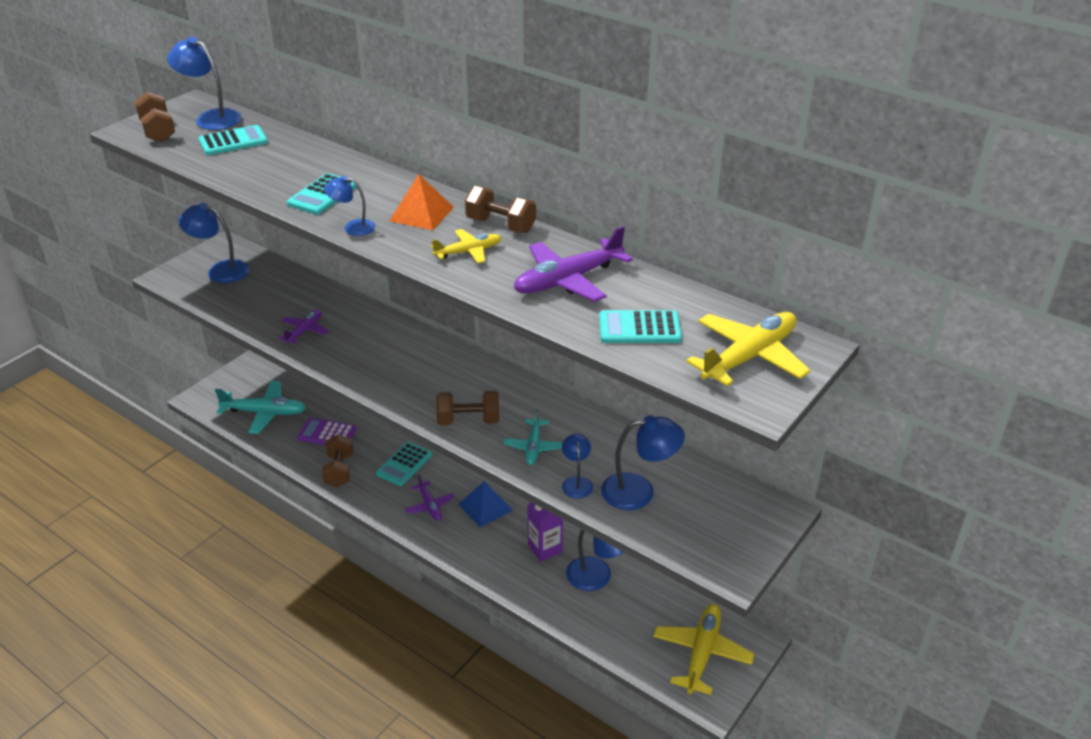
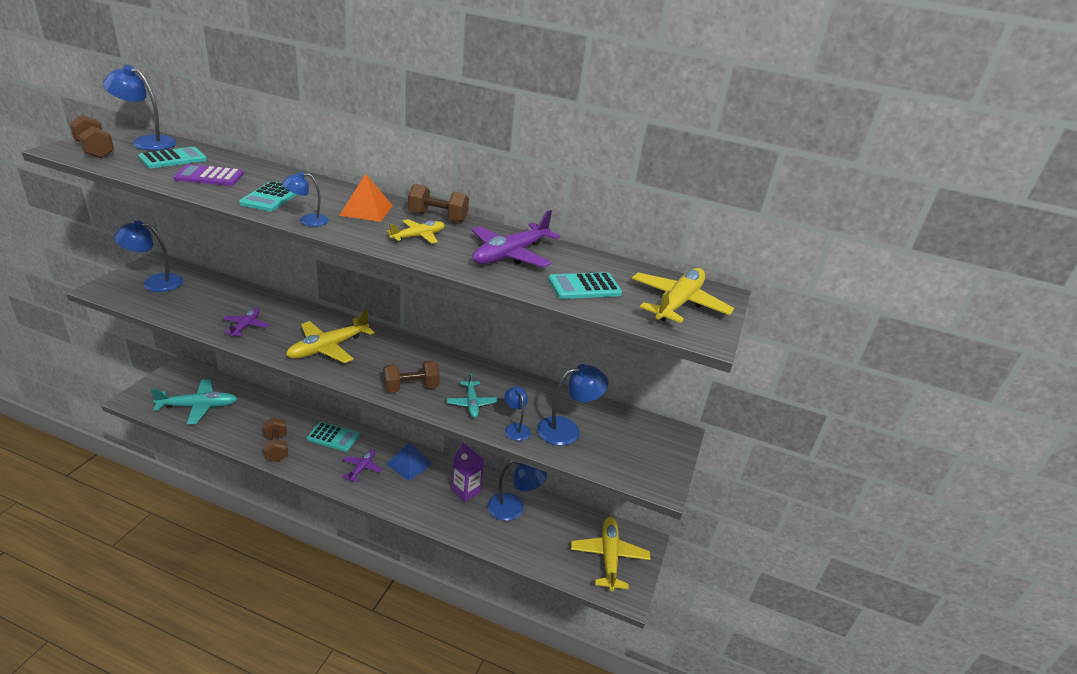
camera: 20 degrees left, 5 degrees down
(327, 433) = (259, 419): purple calculator -> purple calculator (209, 176)
(388, 363) = (328, 347): none -> yellow plane
(404, 464) = (333, 437): turquoise calculator -> turquoise calculator turned 90 degrees counterclockwise
(429, 506) = (362, 468): purple plane -> purple plane turned 120 degrees counterclockwise

